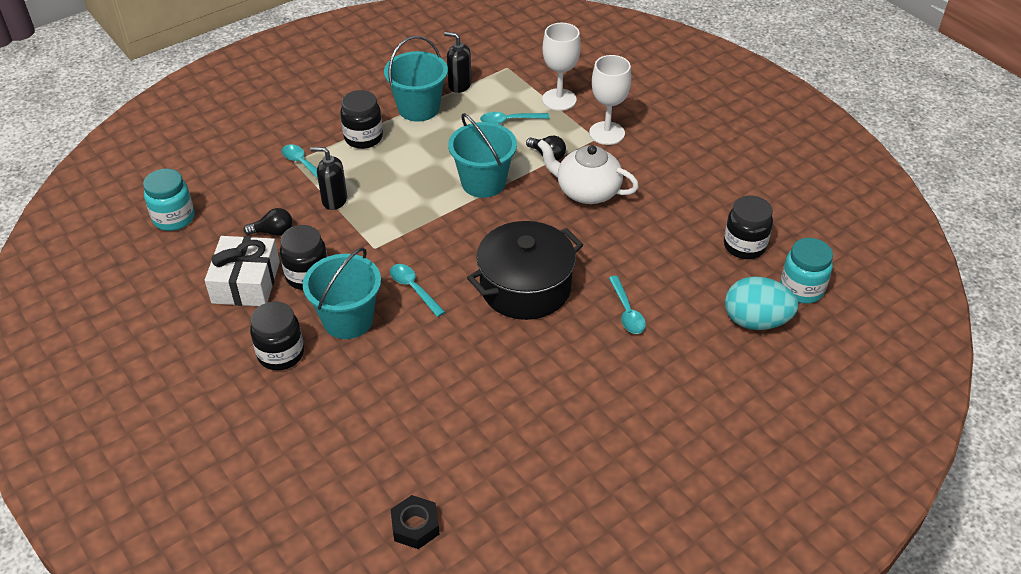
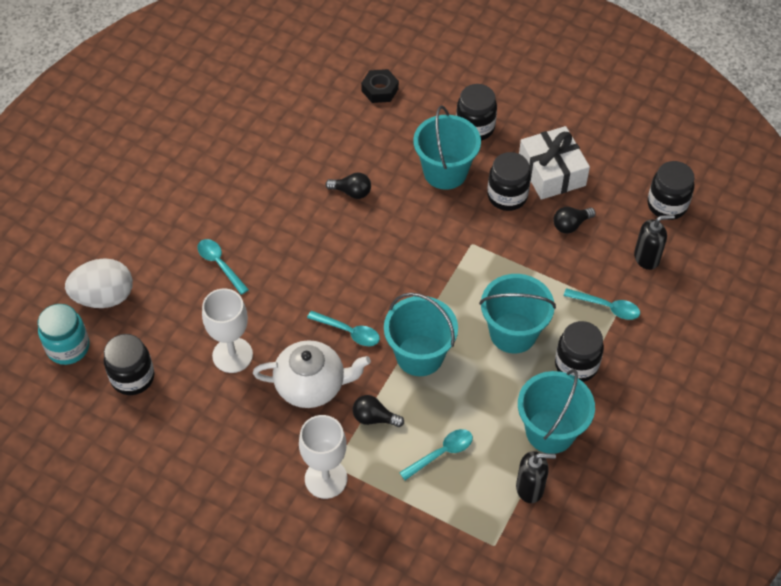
camera: 155 degrees right, 10 degrees up
(174, 218) = (667, 205): turquoise jar -> black jar
(334, 200) = (545, 278): black soap dispenser -> black soap dispenser (647, 258)
(395, 172) = (513, 333): none -> turquoise bucket
(414, 289) = (411, 218): turquoise spoon -> turquoise spoon (348, 332)
(415, 526) = (300, 57): black nut -> black nut (380, 90)
(456, 334) = (352, 192): none -> black light bulb
(525, 287) = (317, 255): black pot -> none
(559, 99) = (404, 512): white goblet -> white goblet (232, 355)
(755, 321) = (104, 297): turquoise egg -> white egg

